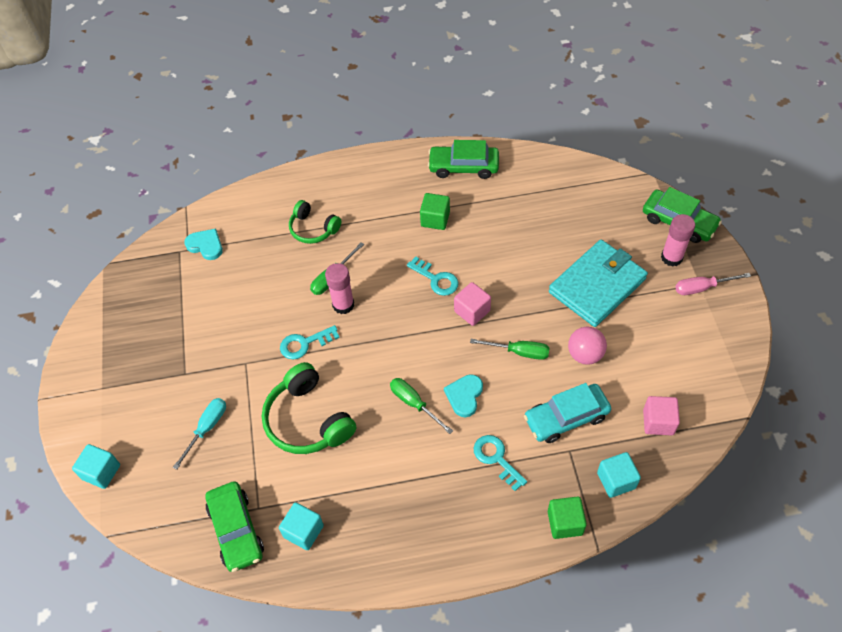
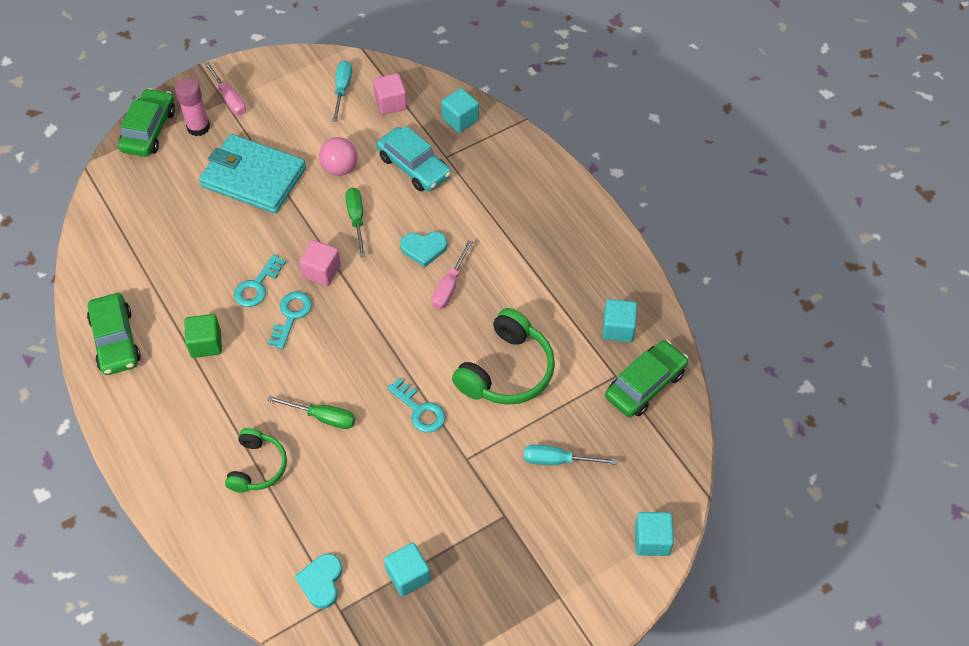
camera: 115 degrees left, 0 degrees up
(178, 297) = (408, 575): none -> turquoise cube
(343, 305) = (356, 392): pink glue stick -> none
(414, 404) = (449, 286): green screwdriver -> pink screwdriver
(496, 458) = (478, 206): turquoise key -> turquoise key (257, 286)
(565, 523) = (515, 144): green cube -> none
(689, 383) = (342, 90): none -> turquoise screwdriver

